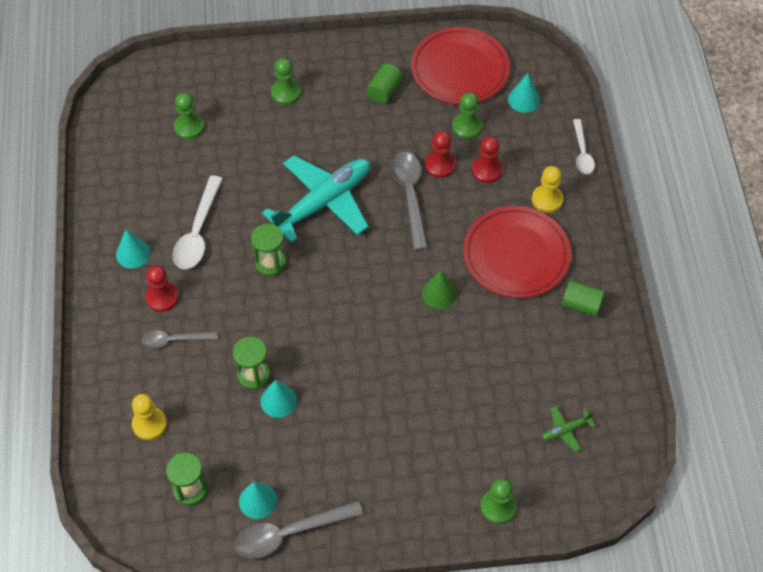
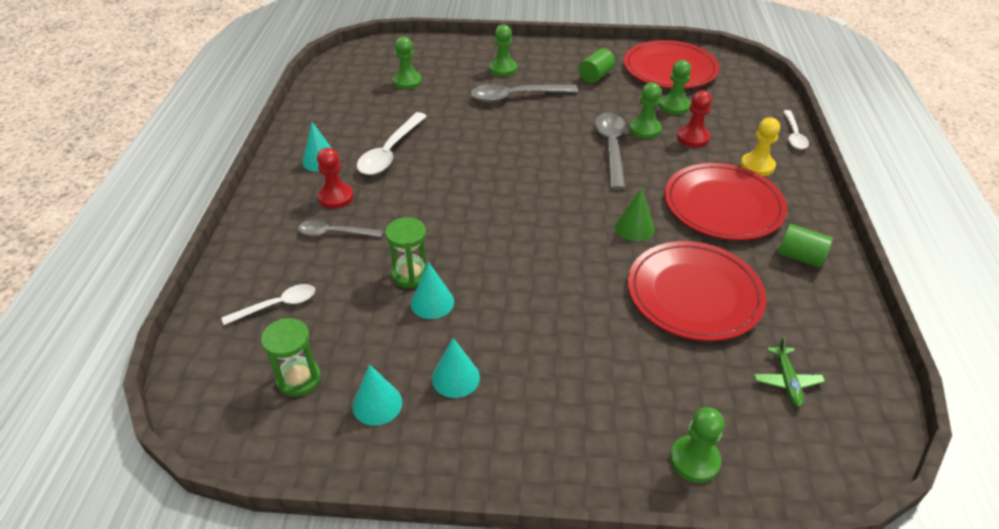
camera: 10 degrees right, 15 degrees down
(149, 424) = (277, 305): yellow pawn -> white spoon
(270, 263) = (456, 183): green hourglass -> none
(289, 533) = (407, 449): grey spoon -> grey spoon (516, 96)
(324, 202) = (522, 144): turquoise plane -> none
(440, 165) = (645, 129): red pawn -> green pawn
(493, 358) = (694, 294): none -> red plate
(523, 99) = (732, 93): turquoise cone -> turquoise cone (455, 378)
(565, 430) = (786, 381): green plane -> green plane turned 75 degrees counterclockwise

